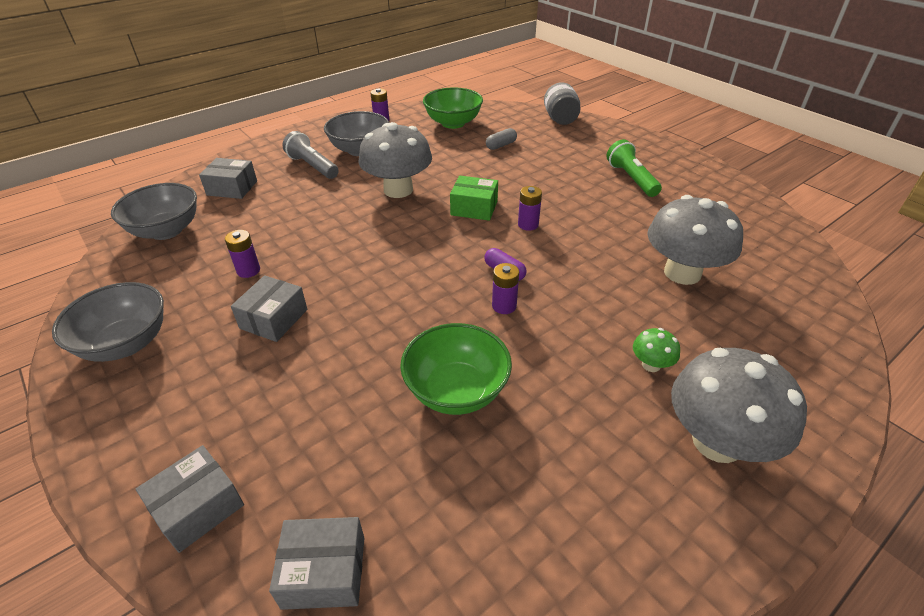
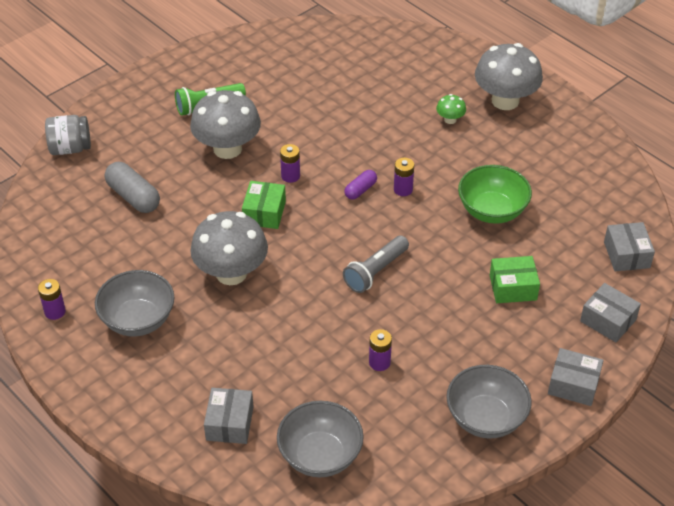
camera: 95 degrees left, 5 degrees up
(274, 319) = (440, 327): grey box -> grey box (573, 385)
(307, 395) = (513, 287): none -> green box
(312, 166) = (178, 358): grey flashlight -> grey flashlight (376, 271)
(453, 123) = (71, 241): green bowl -> none
(501, 145) = (133, 197): grey capsule -> grey capsule, size x1.73
(682, 273) = (350, 93): grey mushroom -> grey mushroom (227, 149)

